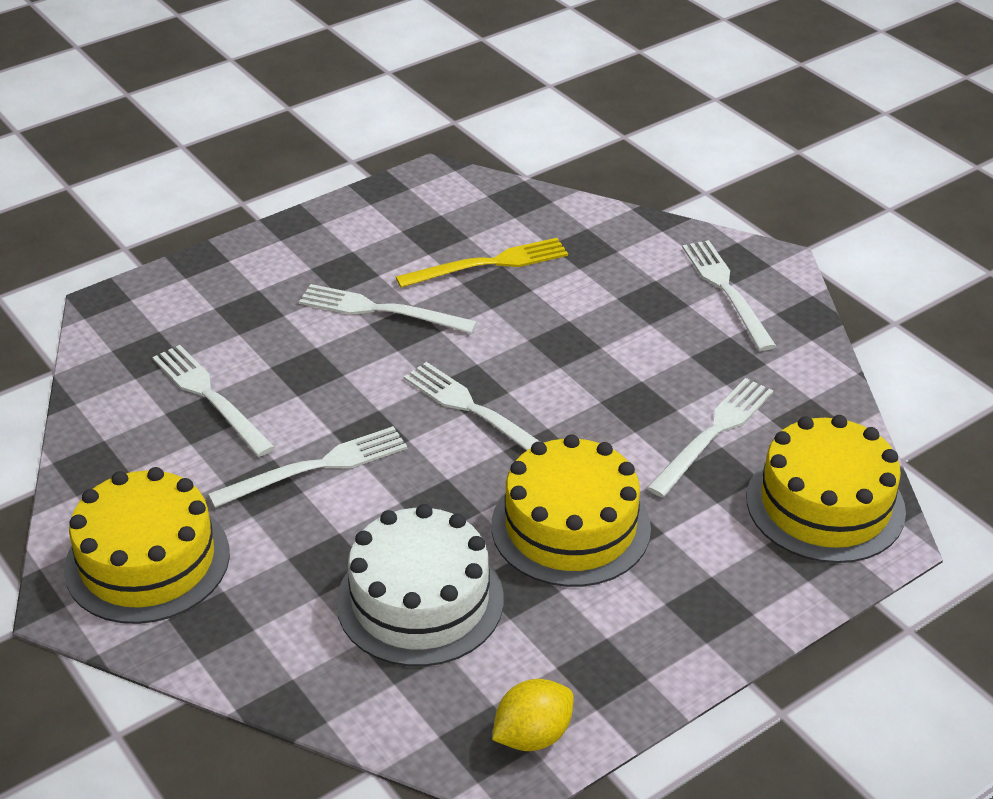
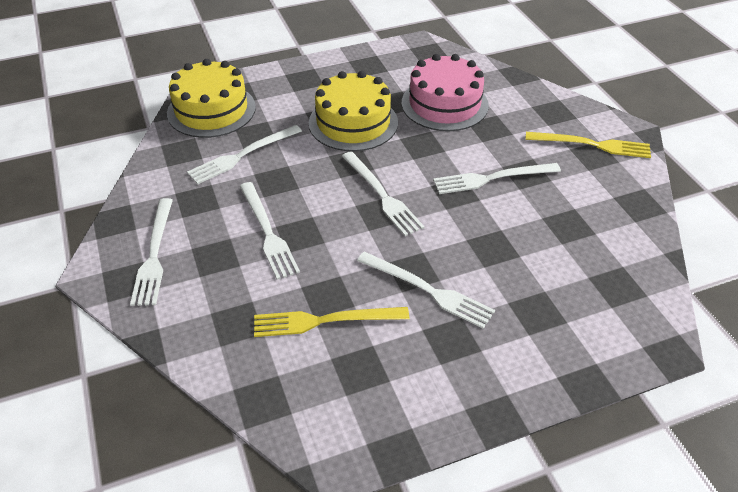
camera: 165 degrees left, 5 degrees up
(147, 561) = (592, 145): yellow cake -> yellow fork
(210, 397) = (564, 239): white fork -> white fork (268, 232)
(420, 600) = (444, 104): white cake -> pink cake
(532, 735) = (408, 51): yellow lemon -> none

